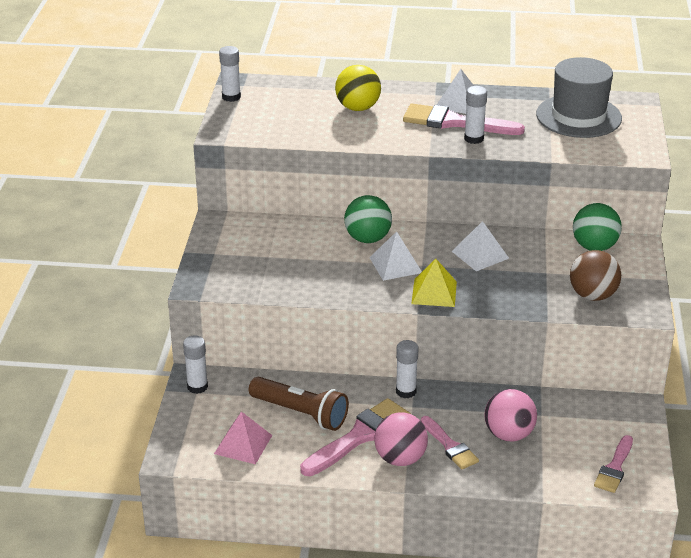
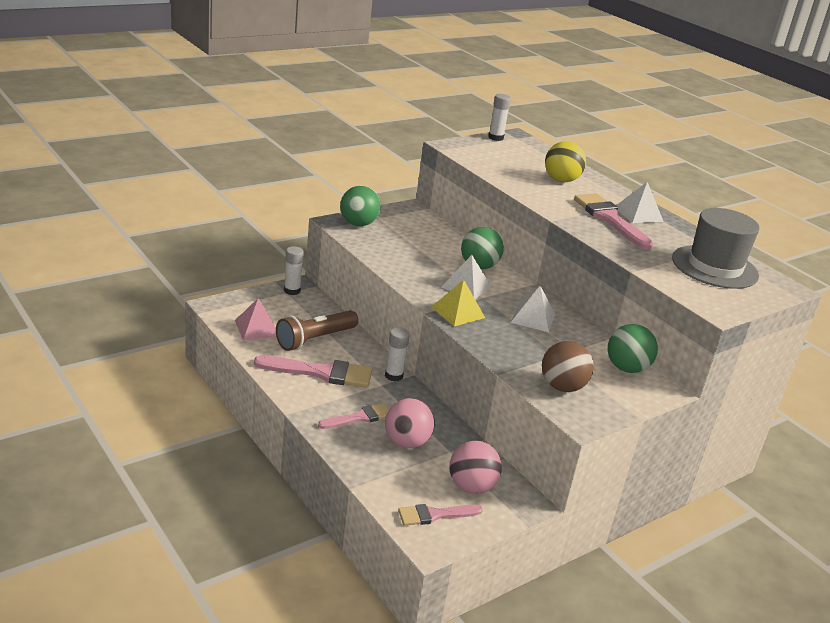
camera: 45 degrees right, 5 degrees down
(215, 272) = (358, 224): none -> green ball
(301, 413) = (315, 339): brown flashlight -> brown flashlight turned 60 degrees clockwise
(400, 458) = (318, 399): pink ball -> pink ball (471, 486)
(450, 446) = (359, 417): pink brush -> pink brush turned 135 degrees counterclockwise
(474, 138) = (603, 232): white glue stick -> none

